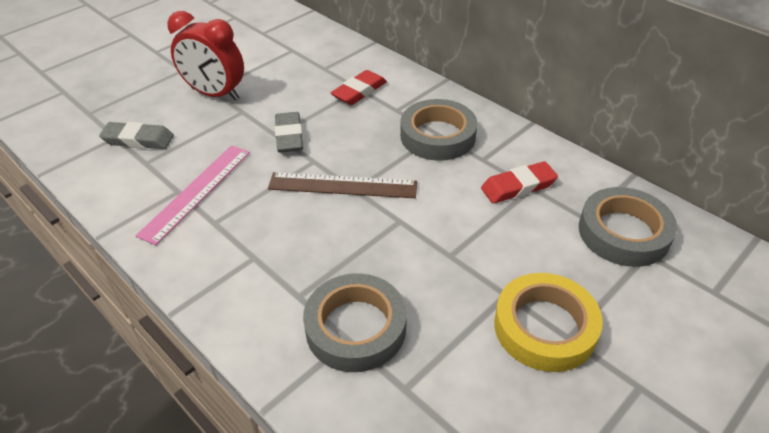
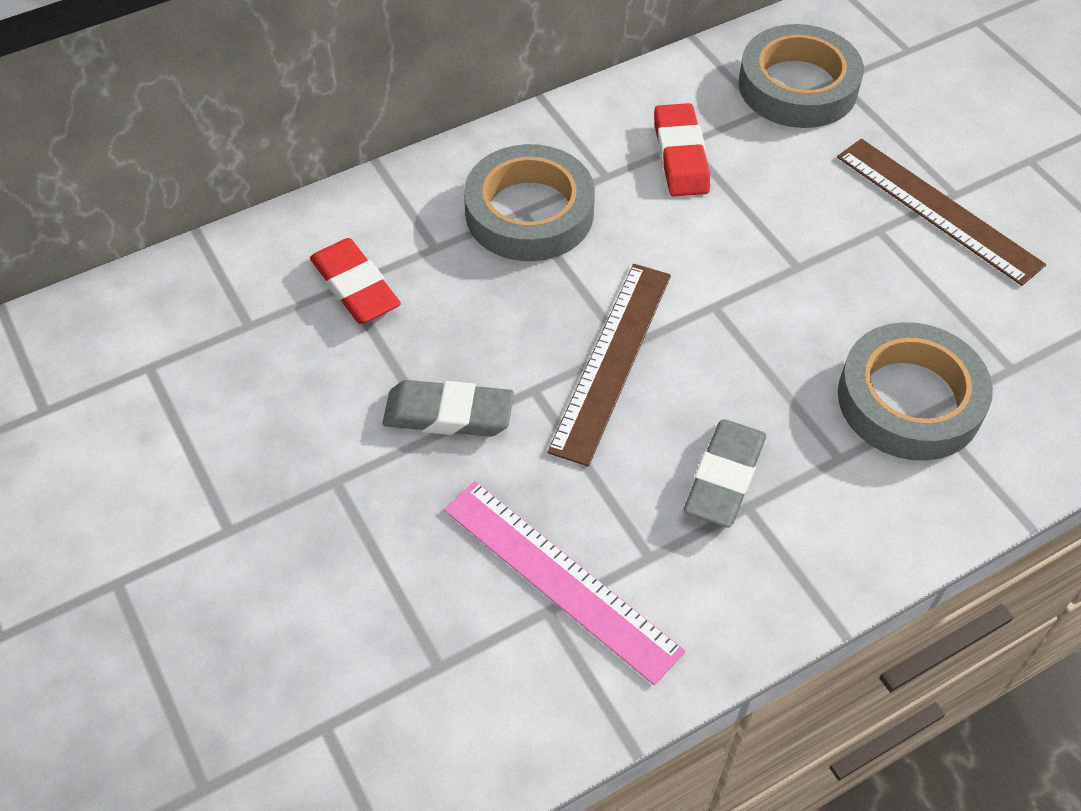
camera: 75 degrees left, 10 degrees up
(138, 140) = (355, 679): grey eraser -> grey eraser (724, 477)
(215, 94) = (250, 523): red clock -> none
(545, 327) = (937, 210): yellow tape -> brown ruler

